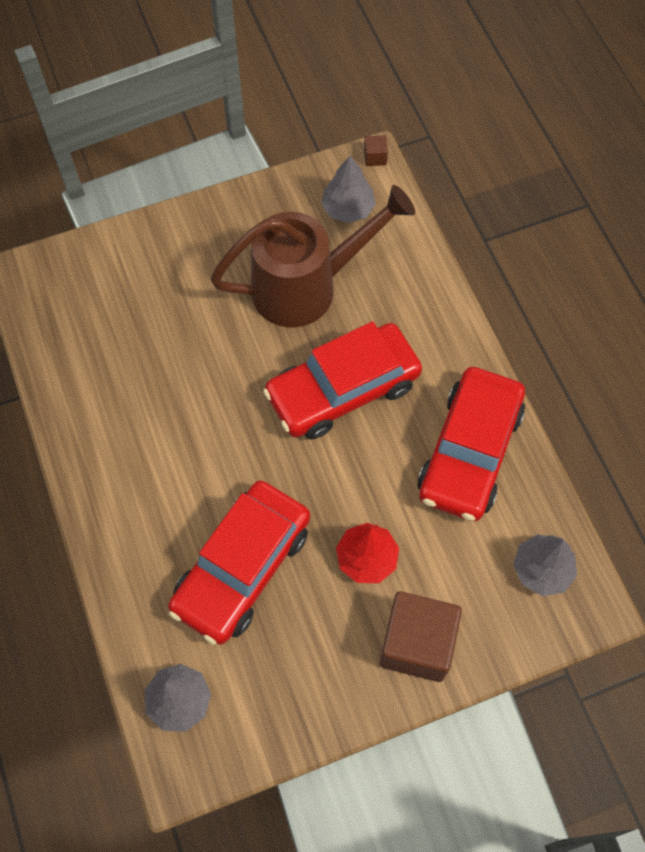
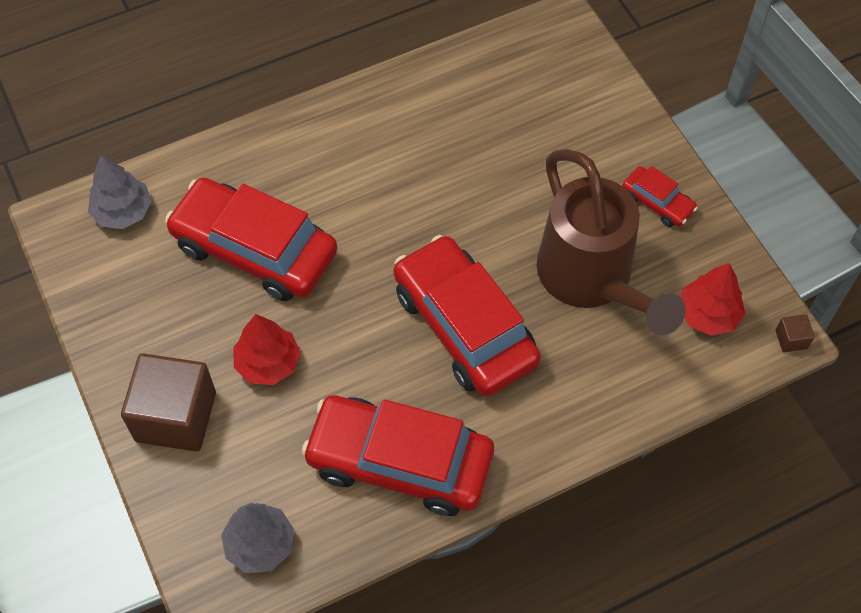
camera: 85 degrees right, 5 degrees down
(235, 228) = (657, 202): none -> red car
(348, 209) = (708, 314): grey tree -> red tree

